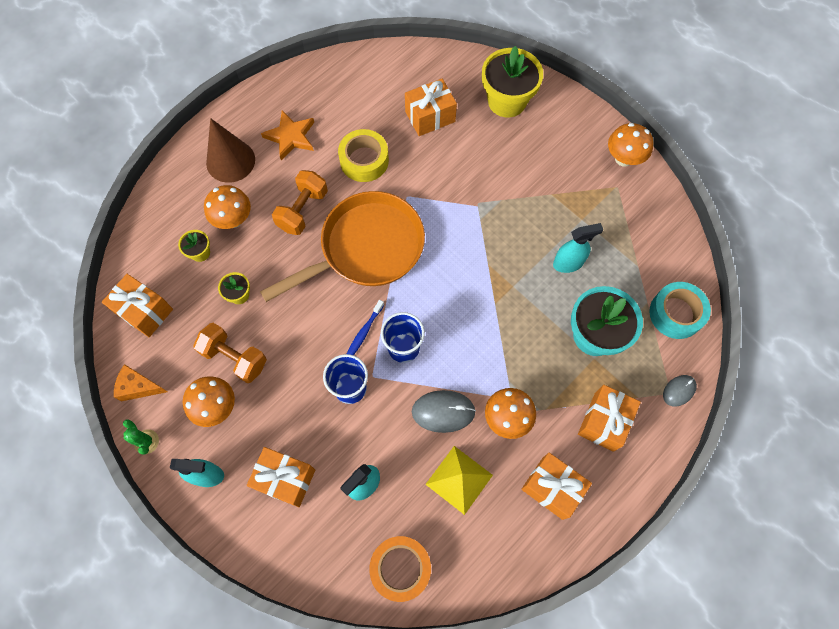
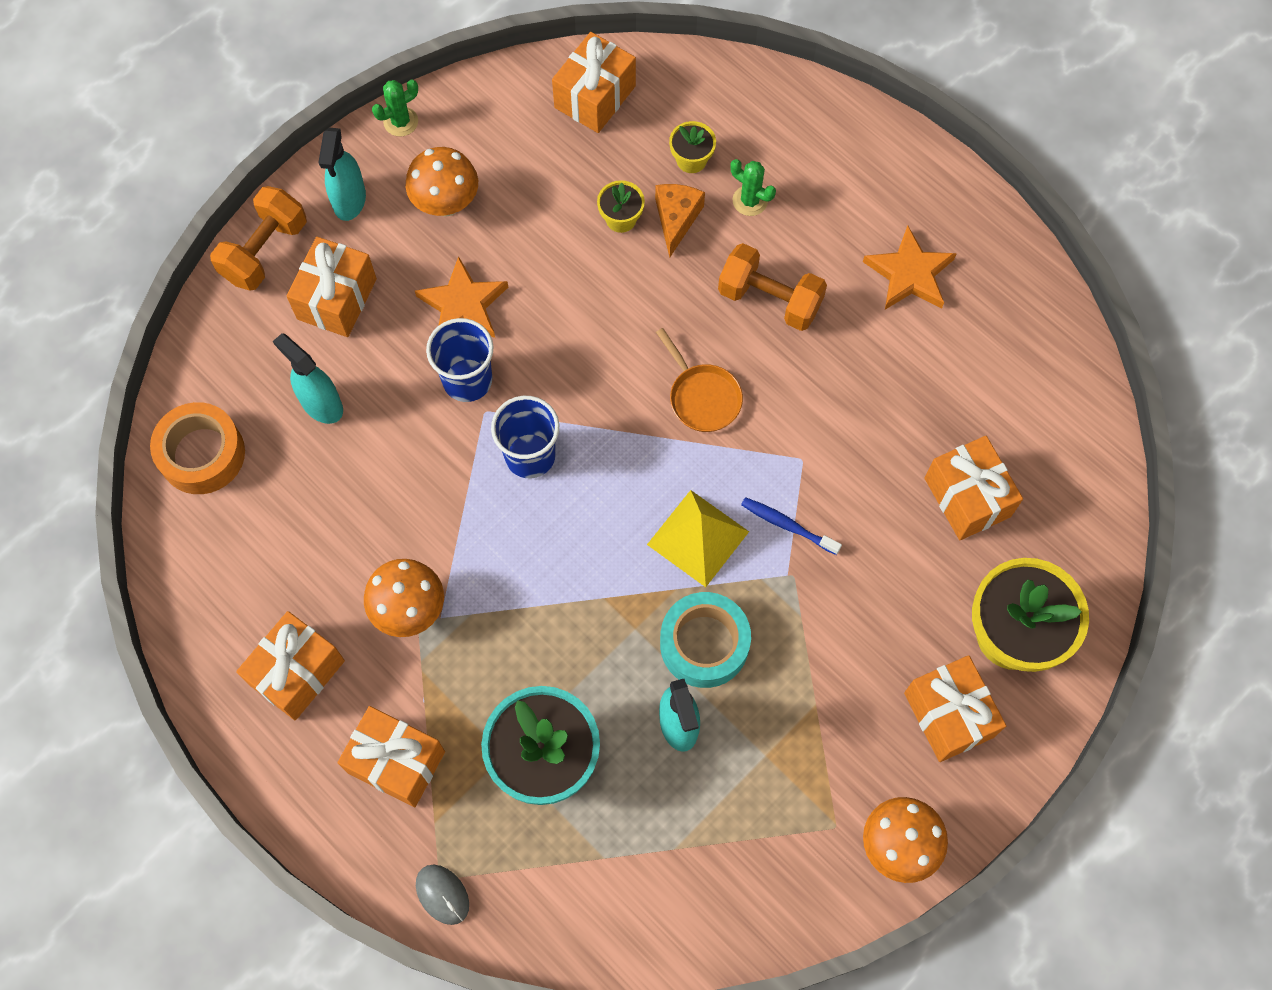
camera: 90 degrees right, 0 degrees up
(139, 387) = (480, 103): orange cheese -> orange cheese (676, 219)
(230, 161) = (857, 188): brown cone -> none
(233, 219) = (750, 201): orange mushroom -> green cactus
(234, 358) = (520, 221): orange dumbbell -> orange dumbbell (265, 251)
(295, 392) = (463, 305): none -> orange star
(364, 160) = (869, 390): yellow tape -> none
(364, 332) = (557, 397): blue toothbrush -> blue toothbrush (787, 525)
(366, 248) = (702, 397): orange pan -> orange pan, size x0.43
(443, 411) = (424, 514): grey mouse -> none
(459, 479) = (319, 535): yellow pyramid -> yellow pyramid (697, 538)
(552, 132) = (948, 715): none -> orange gift
(676, 313) = (582, 907): turquoise tape -> turquoise tape (704, 644)

